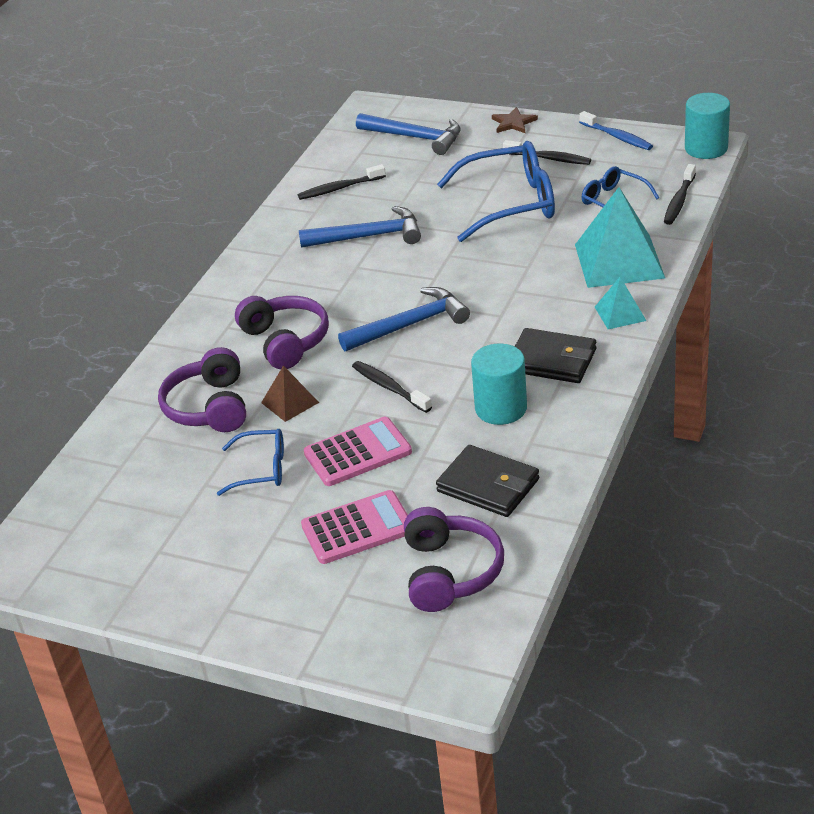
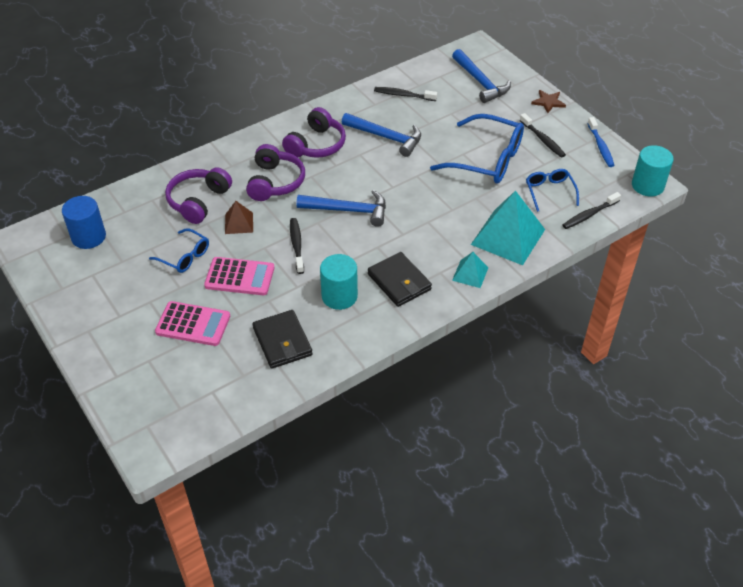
camera: 30 degrees right, 10 degrees up
(103, 516) = (88, 237): none -> blue cylinder
(449, 572) = (209, 382): purple headphones -> purple headphones (316, 145)

